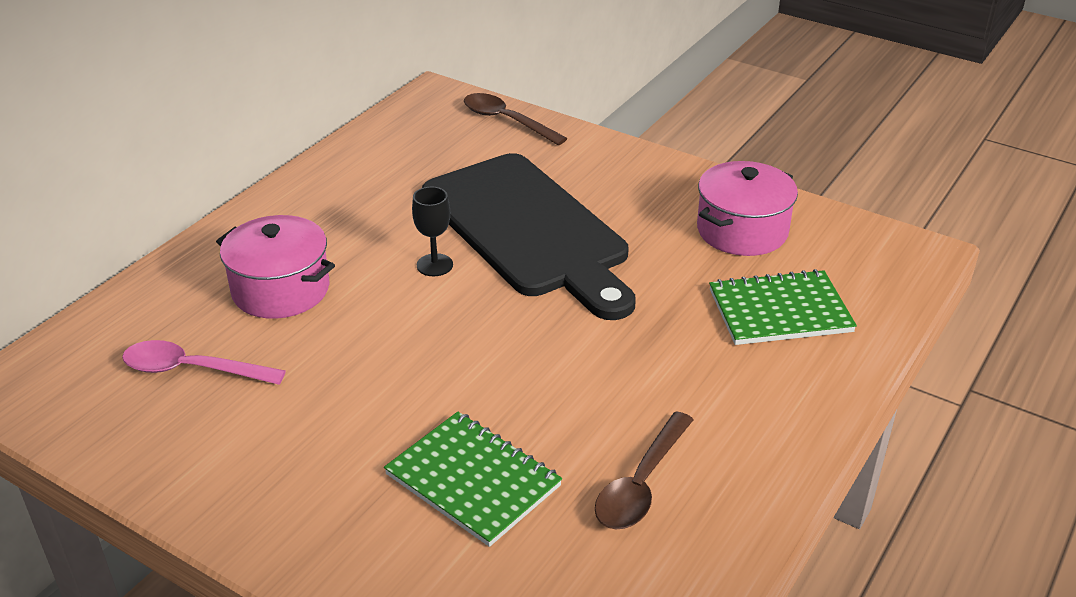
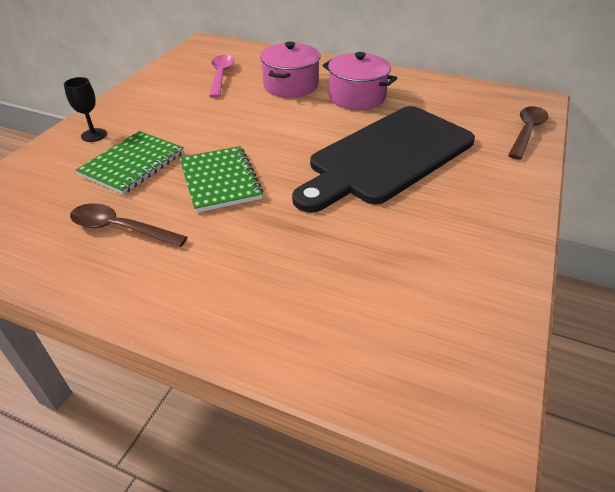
camera: 80 degrees right, 5 degrees up
(434, 265) = (331, 126): black goblet -> black goblet (94, 135)
(742, 230) = (445, 268): pink pot -> pink pot (357, 97)
(780, 311) = (329, 297): green notebook -> green notebook (220, 180)

